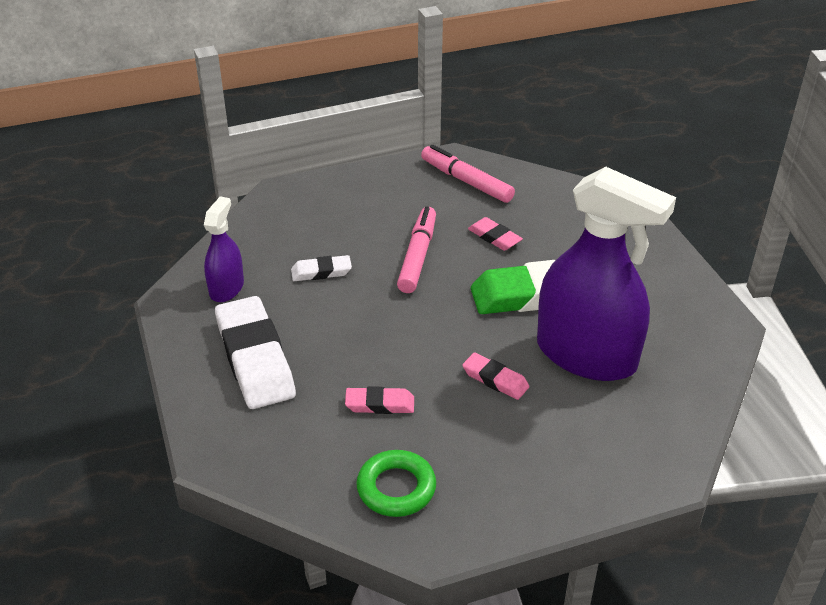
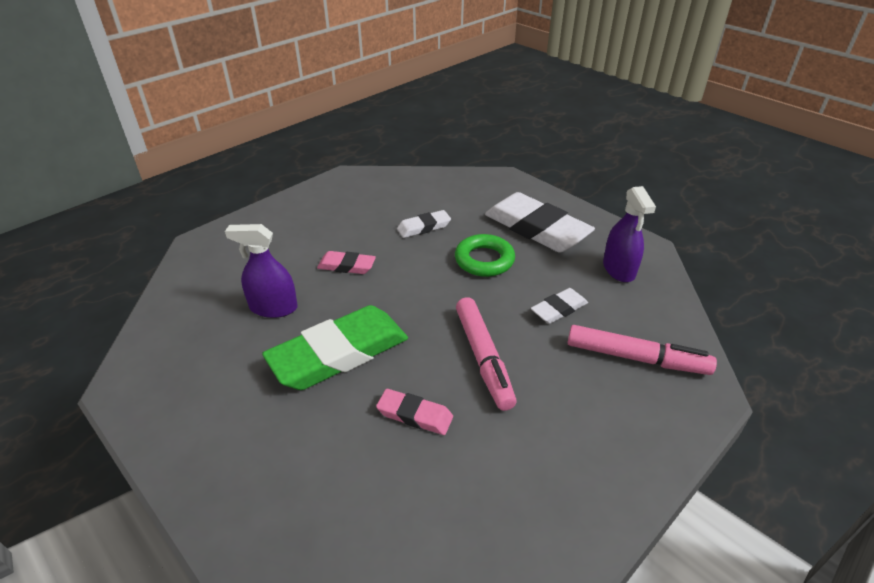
camera: 155 degrees right, 0 degrees up
(380, 404) = (424, 227): pink eraser -> white eraser
(396, 488) = (382, 191): green ring -> green ring (484, 260)
(466, 181) = (505, 509): pink marker -> pink marker (636, 358)
(586, 355) = (273, 308): purple spray bottle -> purple spray bottle, size x0.49

